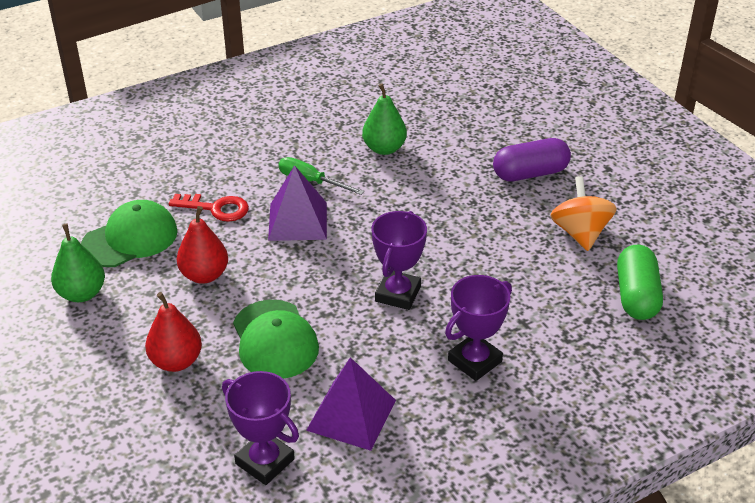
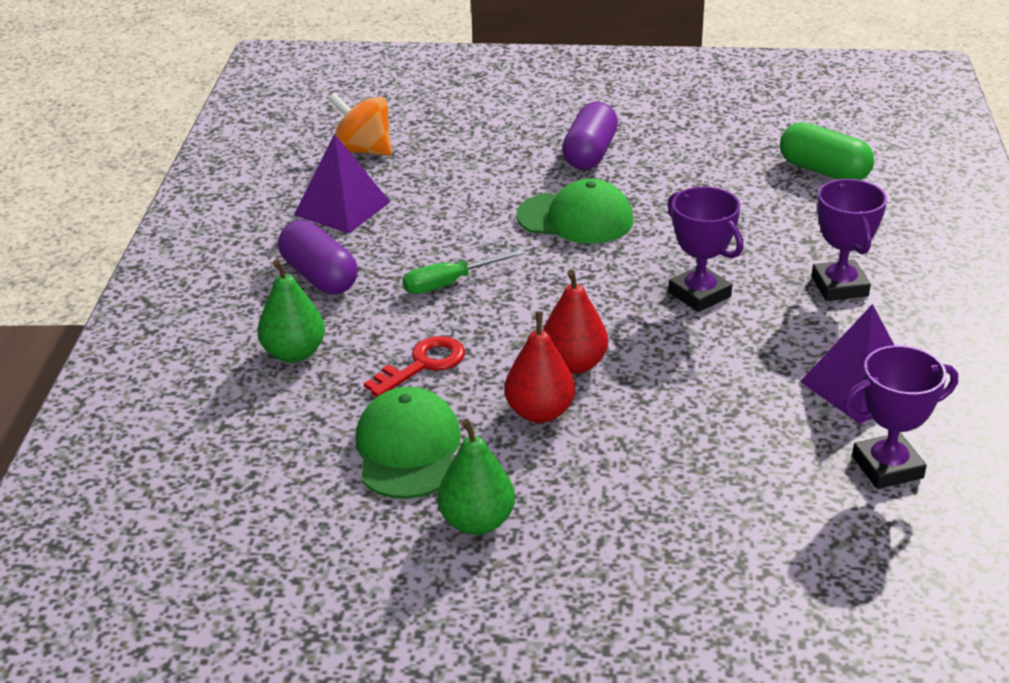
camera: 55 degrees left, 5 degrees down
(176, 361) = (675, 481): red pear -> red pear (574, 364)
(272, 130) = (319, 277): none -> purple capsule
(275, 340) = (700, 398): green cap -> green cap (575, 218)
(297, 221) = (511, 315): purple pyramid -> purple pyramid (342, 208)
(384, 148) = (447, 218): green pear -> green pear (294, 353)
(580, 233) = (708, 163): orange spinning top -> orange spinning top (363, 150)

